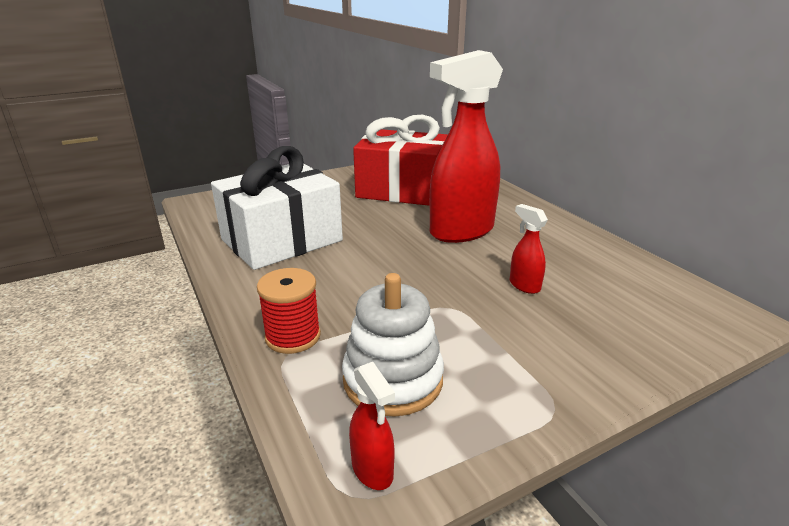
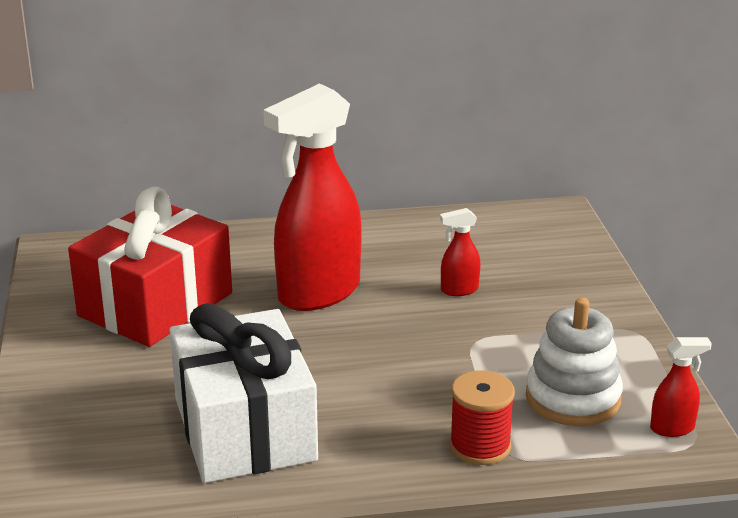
camera: 70 degrees left, 0 degrees up
(461, 231) = (318, 293): red spray bottle -> red spray bottle turned 60 degrees clockwise

